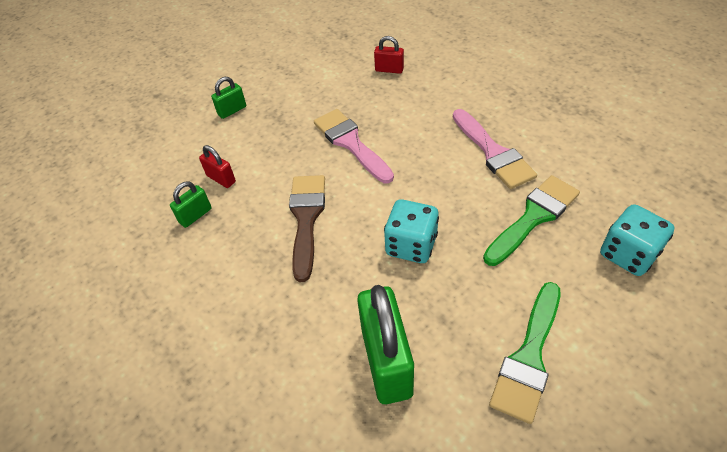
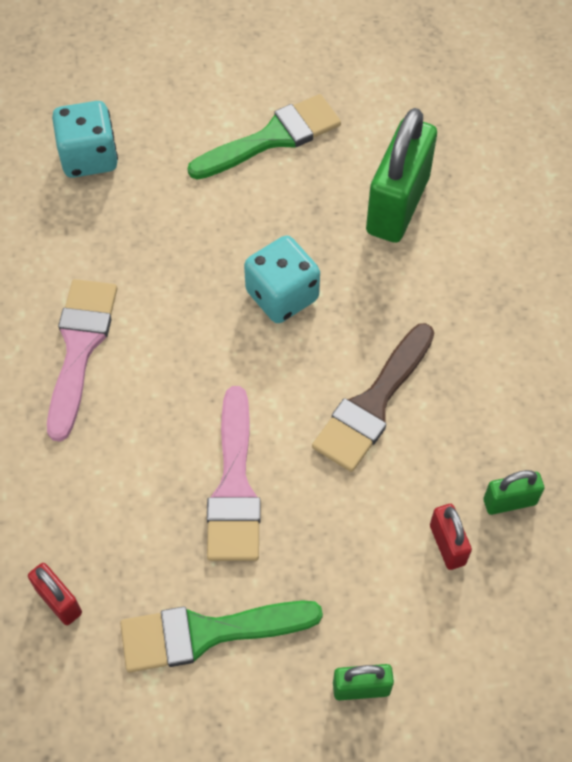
camera: 150 degrees left, 10 degrees up
(533, 217) = (128, 244): green brush -> green brush (207, 633)

